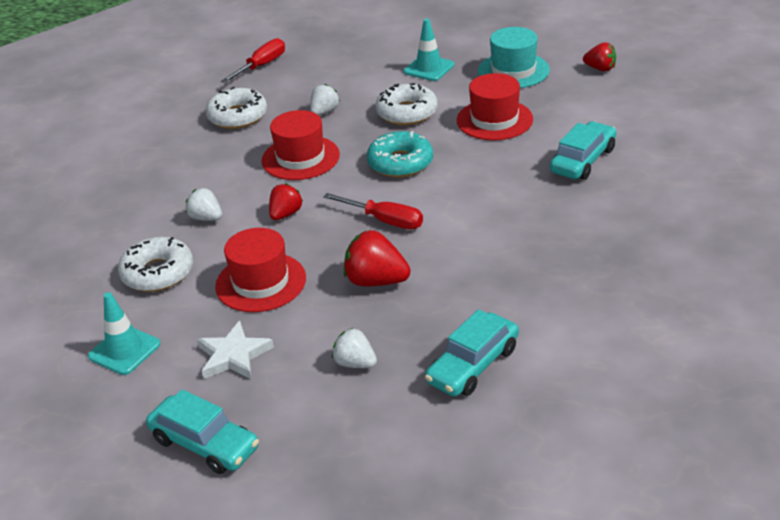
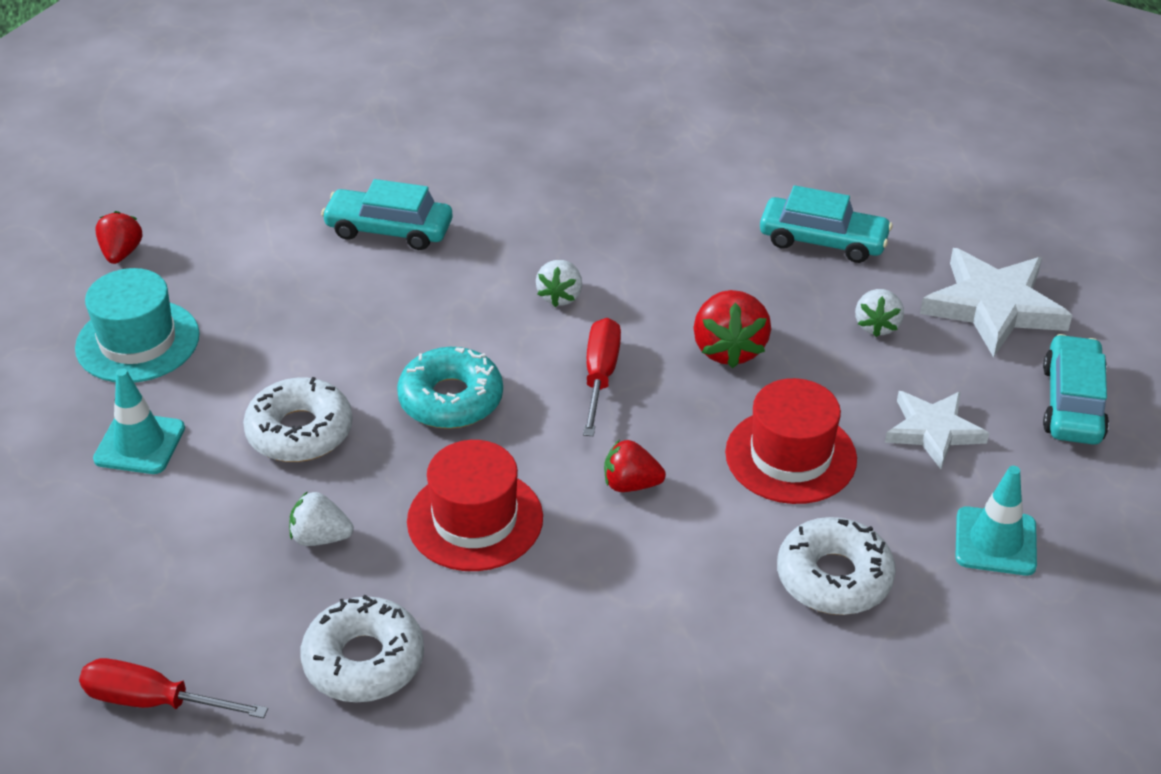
camera: 115 degrees left, 5 degrees up
(206, 218) = (682, 576): white strawberry -> white strawberry (560, 296)
(336, 441) = (993, 307): none -> white star
(494, 120) = (301, 330): red hat -> none

